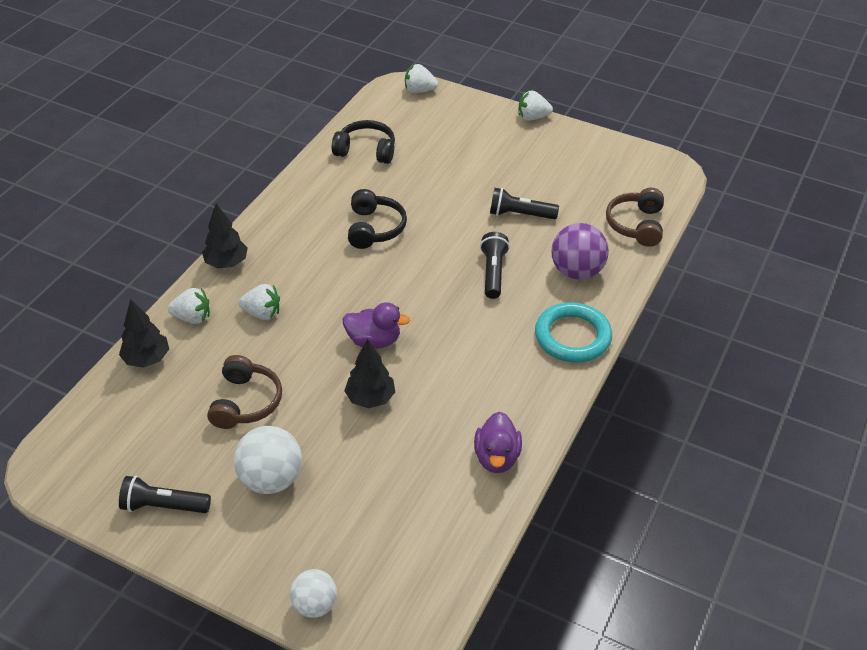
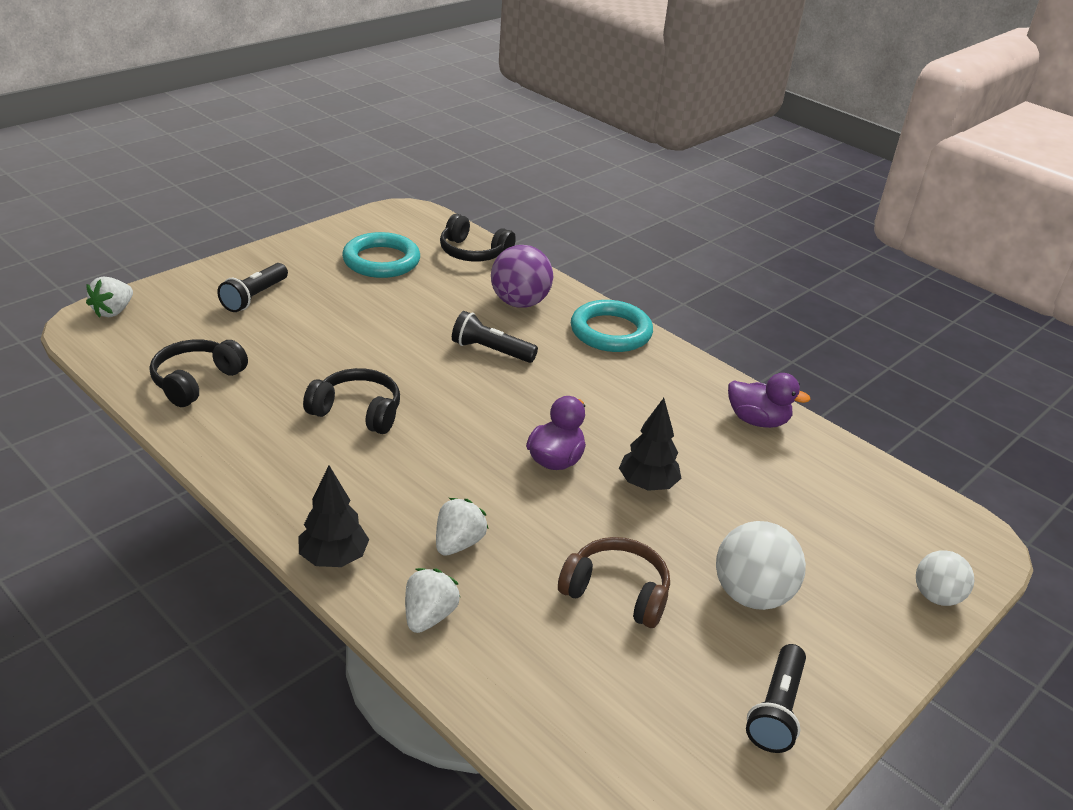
camera: 75 degrees left, 10 degrees down
(147, 359) = (491, 683): black tree -> none
(520, 214) = (408, 309): black flashlight -> black flashlight (254, 297)
(532, 117) = (249, 255): white strawberry -> none
(579, 180) = (381, 261): none -> turquoise ring
(636, 225) = (473, 253): brown headphones -> black headphones

